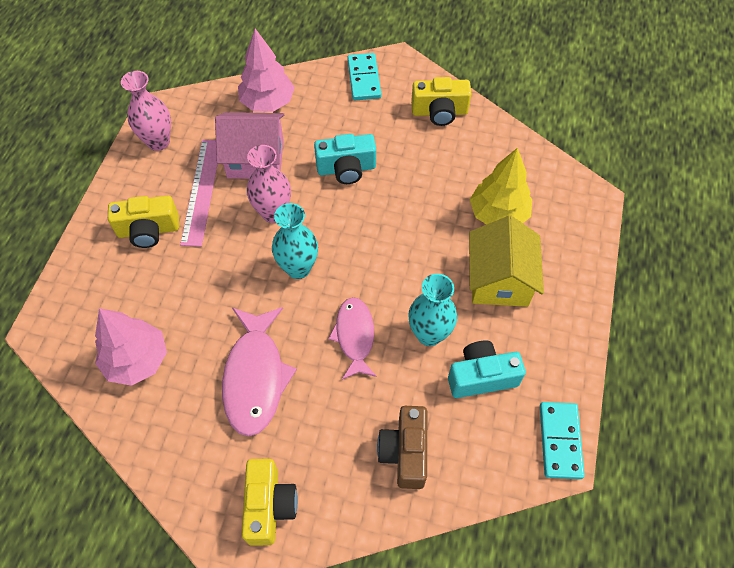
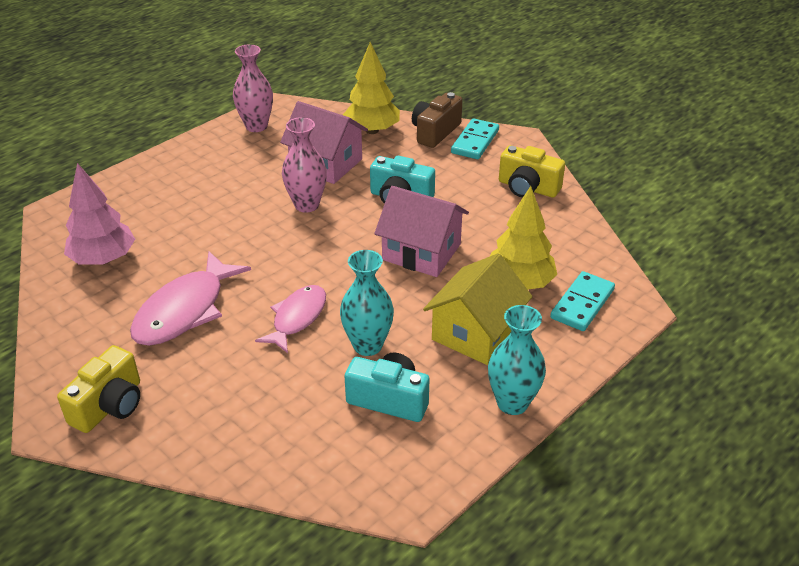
camera: 30 degrees right, 20 degrees down
(148, 230) = (194, 179): yellow camera -> none
(202, 191) = (261, 169): pink ruler -> none
(268, 102) = (372, 130): pink tree -> yellow tree
(298, 268) = (292, 250): turquoise vase -> turquoise vase (512, 403)
(404, 219) = (421, 252): none -> pink house
(405, 452) = (263, 423): brown camera -> brown camera (435, 132)
(560, 441) = (424, 487): turquoise domino -> turquoise domino (582, 304)

